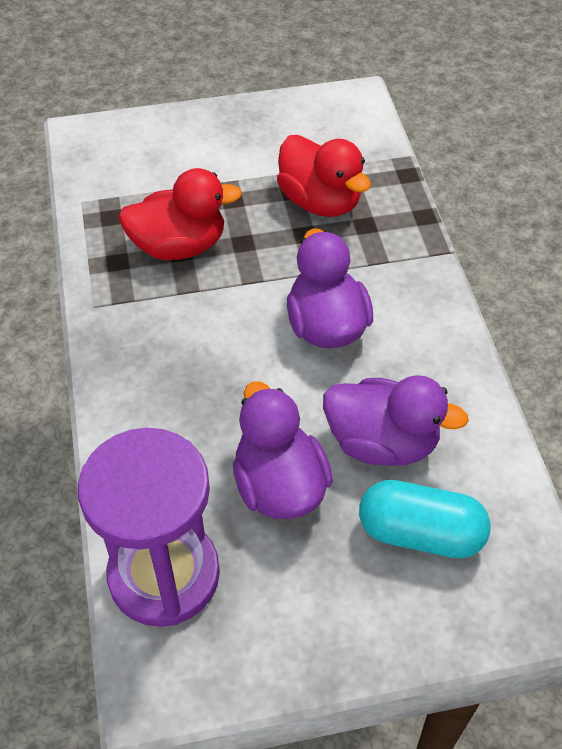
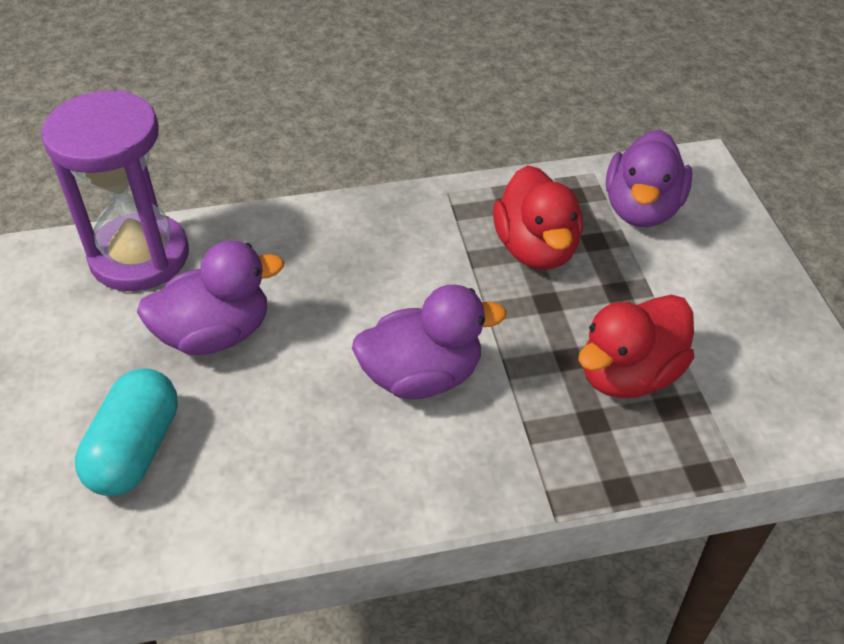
camera: 90 degrees right, 5 degrees down
(382, 442) = (254, 422): purple duck -> purple duck (642, 209)

